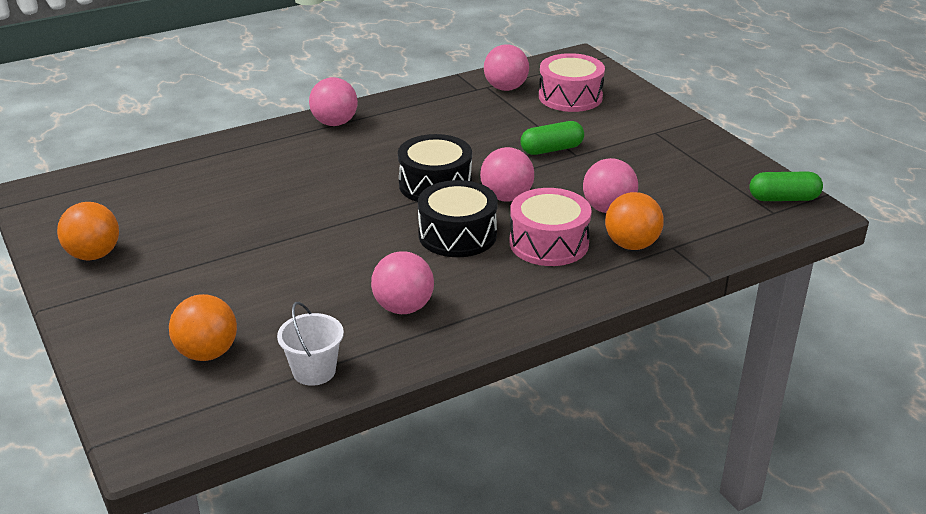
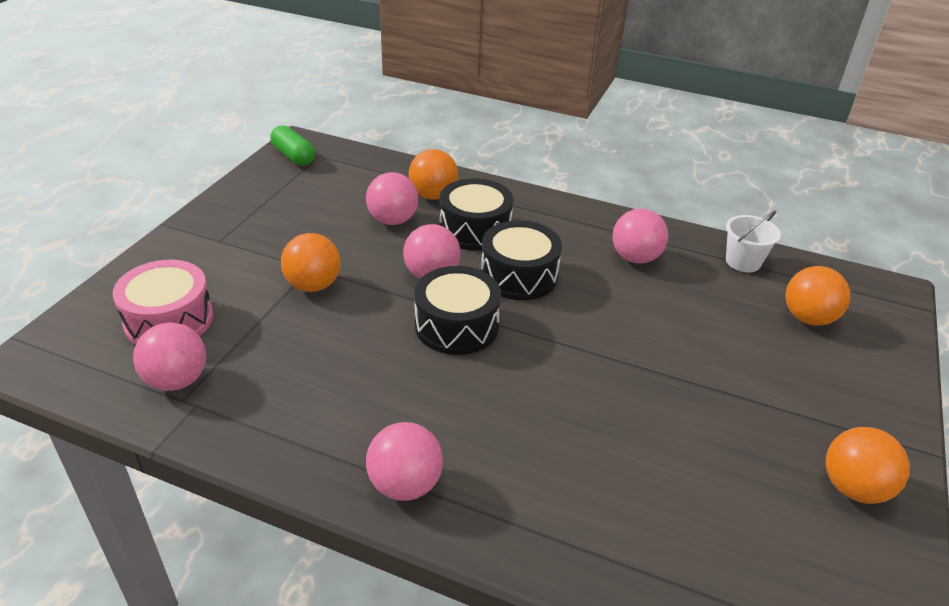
camera: 130 degrees left, 5 degrees up
(549, 243) = (475, 229): pink drum -> black drum
(551, 149) = (313, 285): green capsule -> orange ball

